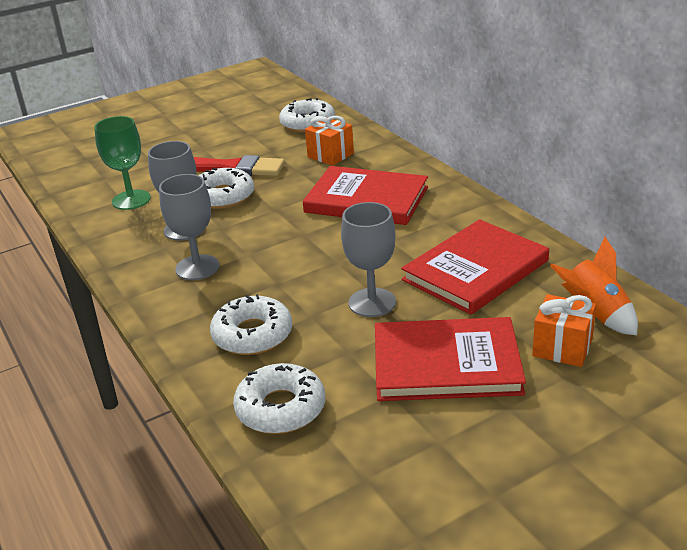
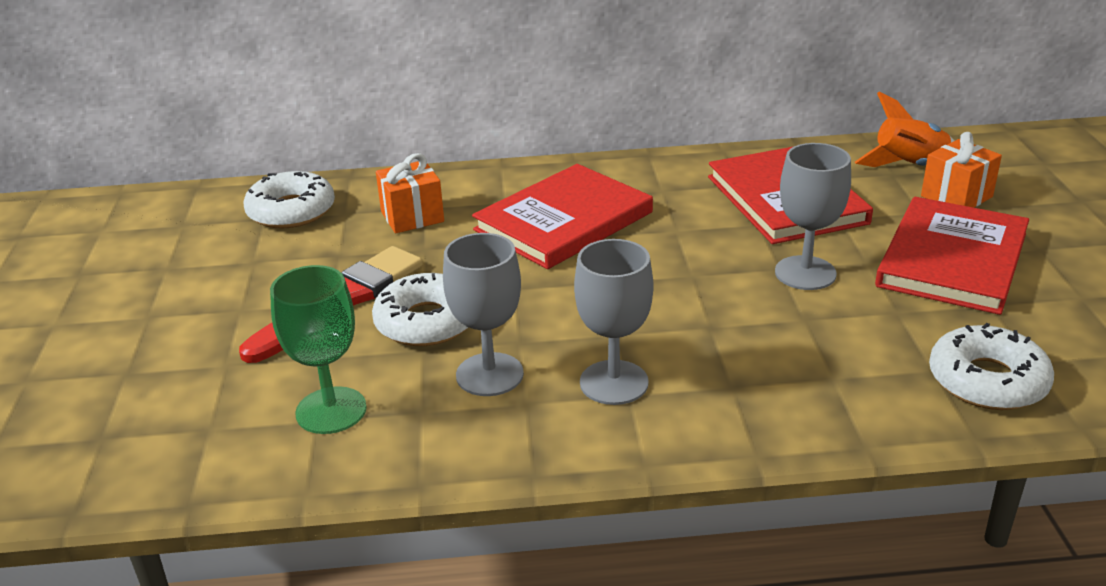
camera: 65 degrees left, 0 degrees up
(252, 334) = (819, 369): white donut -> none

